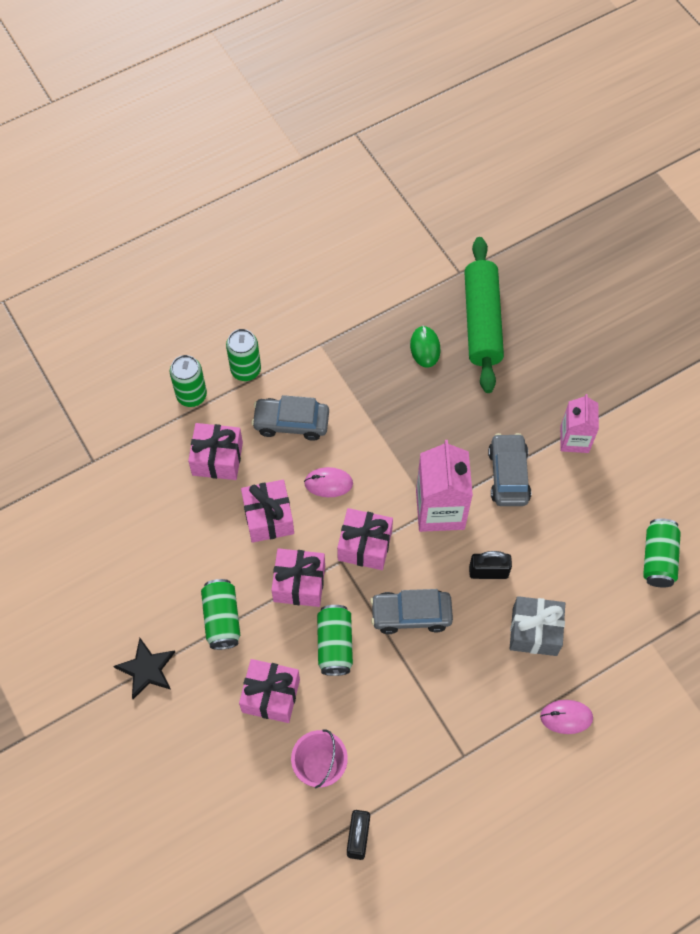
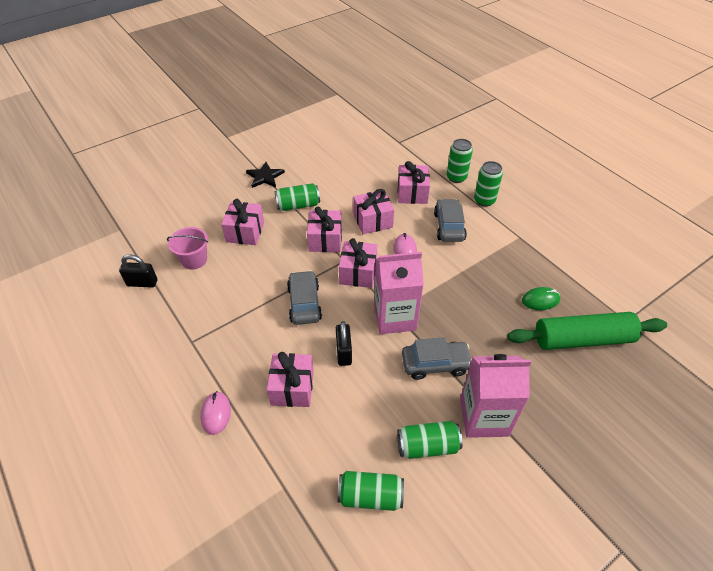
camera: 85 degrees right, 15 degrees down
(335, 645) = (280, 261): green can -> green can (427, 446)
(534, 631) = (292, 388): grey gift -> pink gift
(574, 439) = (484, 417): pink carton -> pink carton, size x1.57

